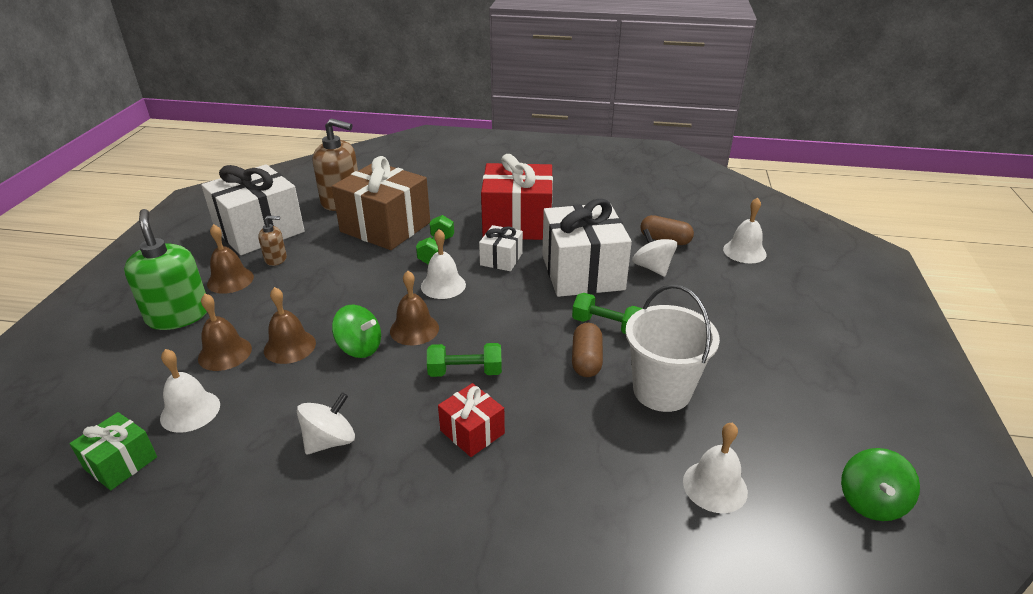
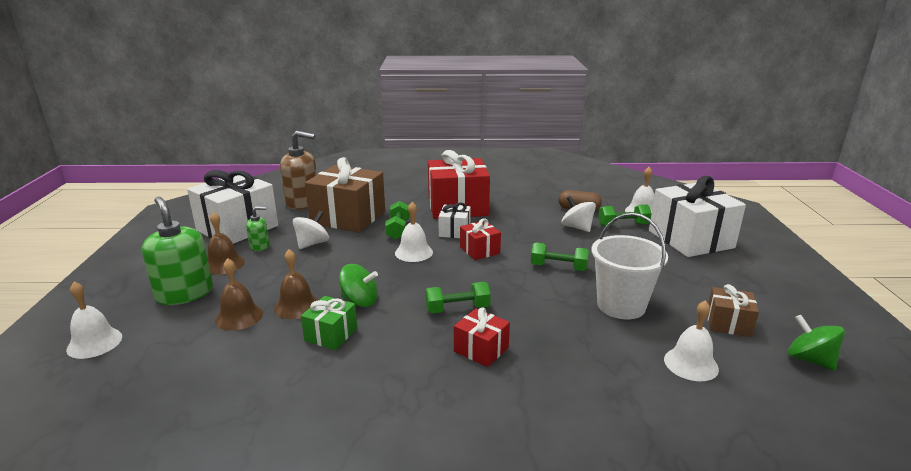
camera: 10 degrees left, 10 degrees down
(121, 463) = (170, 408): green gift -> green gift (331, 334)
(190, 411) = (222, 362): white bell -> white bell (94, 343)
(276, 259) = (260, 246): brown soap dispenser -> green soap dispenser
(330, 441) = (360, 369): white spinning top -> white spinning top (312, 244)
(414, 329) = (402, 284): brown bell -> none
(521, 290) = (479, 250): none -> red gift
(582, 272) = (524, 235): white gift -> white gift (690, 239)
(586, 360) = (553, 291): brown capsule -> none
(712, 270) = (623, 225): none -> green dumbbell
(787, 434) = (728, 323): none -> brown gift
(871, 501) = (809, 360): green spinning top -> green spinning top turned 135 degrees clockwise

